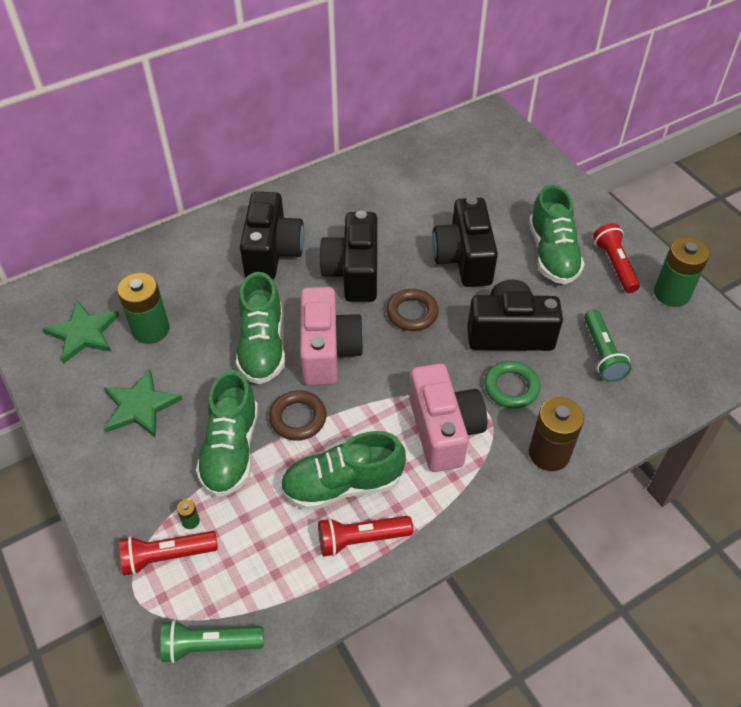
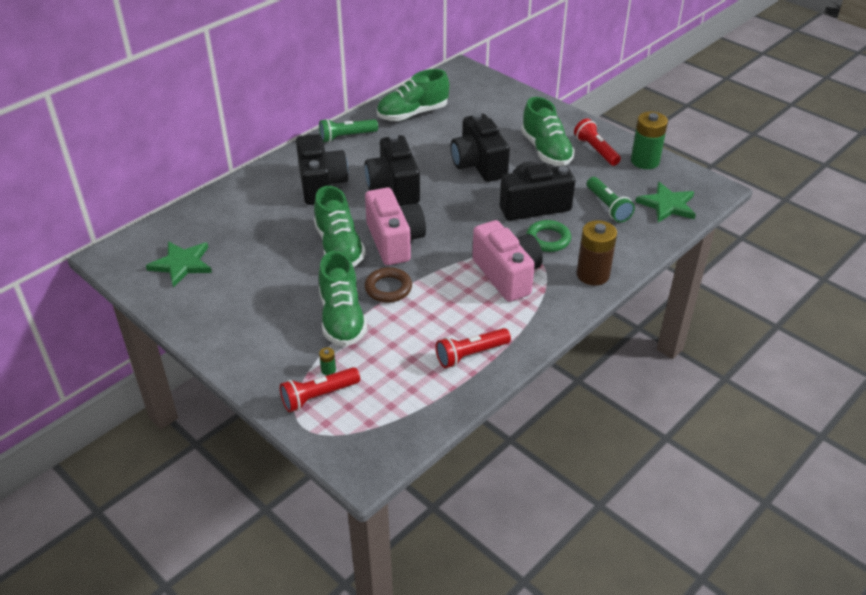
camera: 15 degrees left, 10 degrees down
(140, 406) = (253, 304): green star -> green star (667, 205)
(151, 329) = (239, 252): green battery -> none
(209, 645) = (378, 444): green flashlight -> green flashlight (346, 137)
(342, 485) = (442, 324): green shoe -> green shoe (412, 114)
(412, 313) = (452, 205): brown ring -> none

